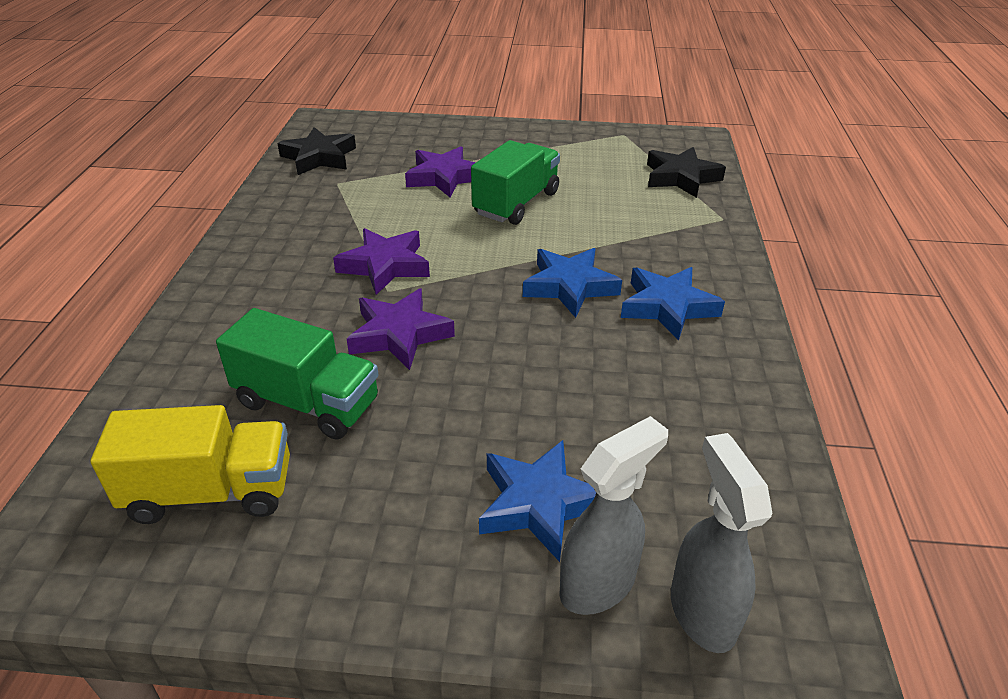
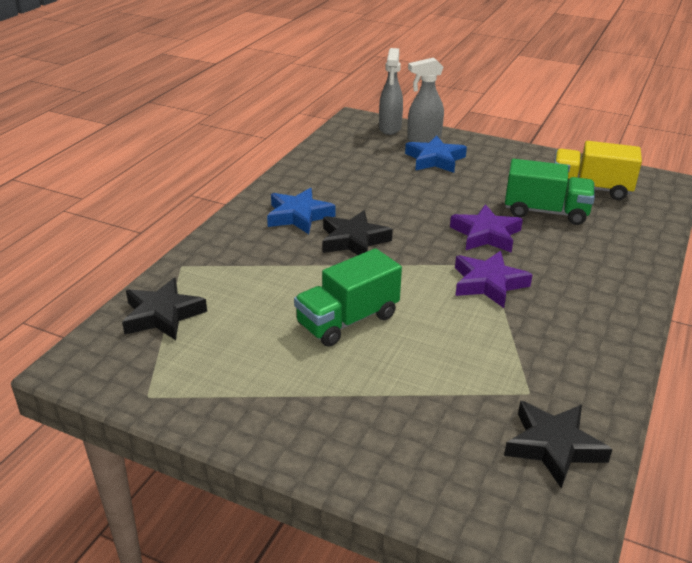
camera: 160 degrees left, 5 degrees down
(307, 403) = (545, 212): green truck -> green truck turned 150 degrees clockwise
(444, 177) = (405, 372): purple star -> none
(569, 286) = (353, 240): blue star -> black star

